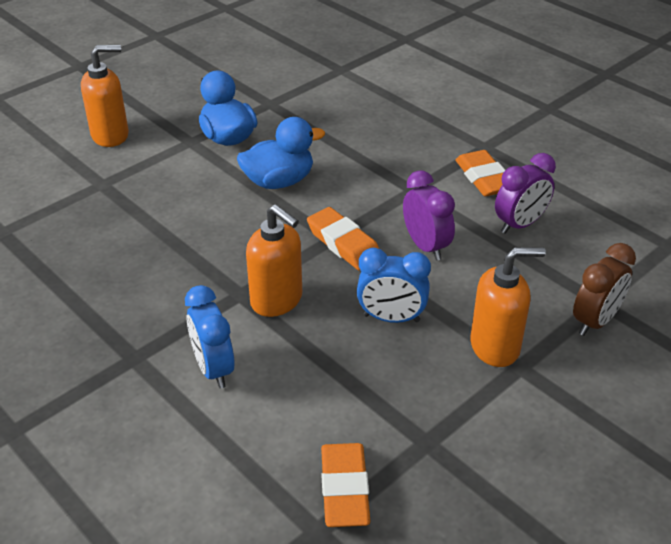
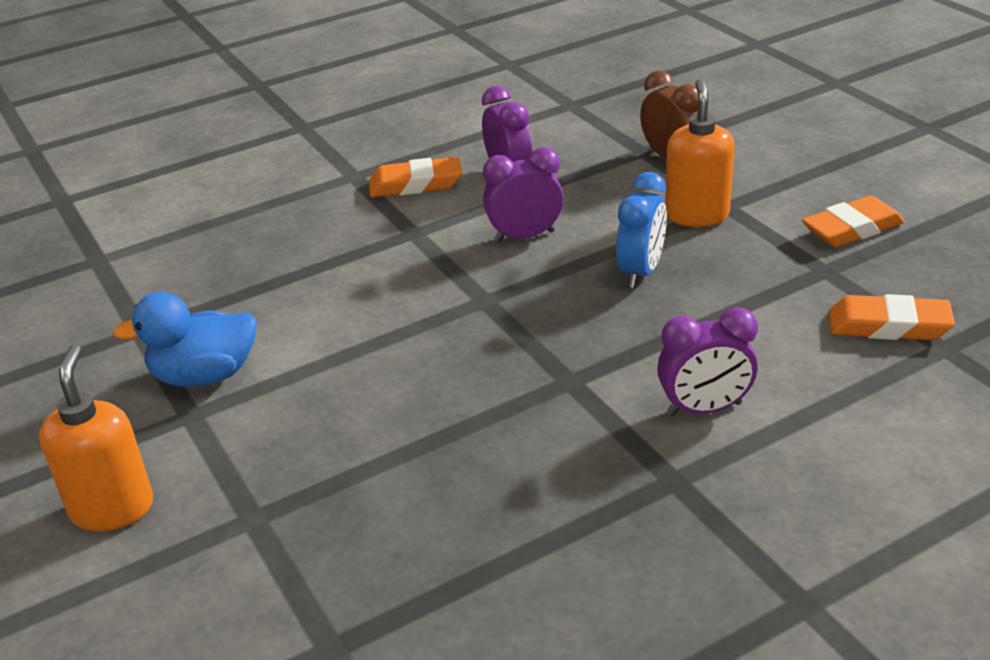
camera: 75 degrees left, 5 degrees down
(213, 369) = (704, 409): blue clock -> purple clock
(277, 300) = (590, 351): orange soap dispenser -> none
(279, 181) = (343, 334): blue duck -> none
(344, 244) = (498, 292): orange eraser -> orange eraser (852, 229)

